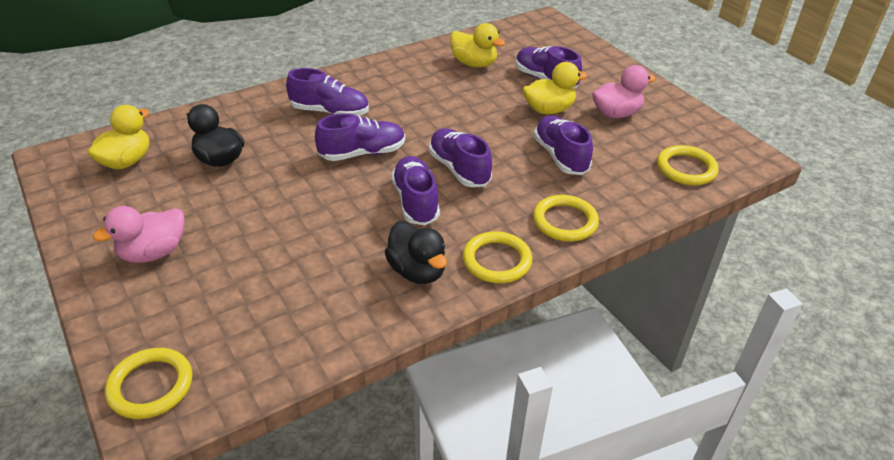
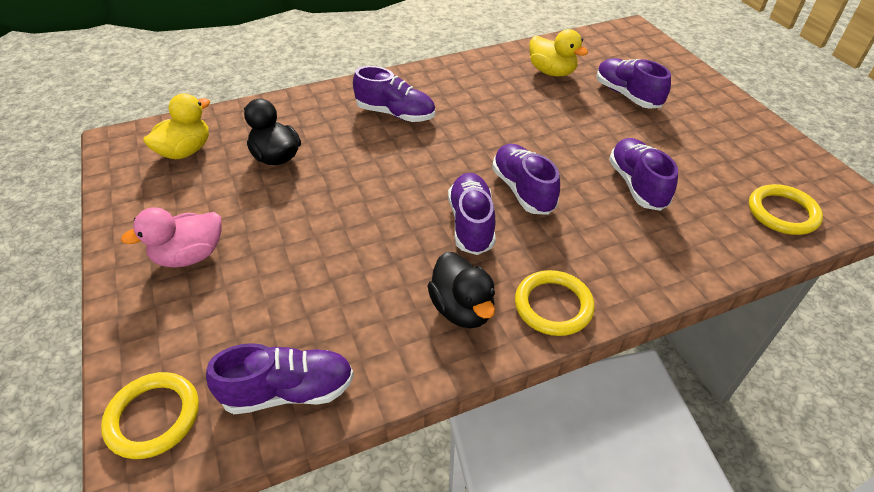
camera: 10 degrees right, 5 degrees up
(362, 153) = (422, 163): purple shoe -> purple shoe (288, 391)
(549, 110) = (628, 129): yellow duck -> none
(565, 221) = (636, 265): yellow ring -> none
(616, 113) = (703, 140): pink duck -> none

